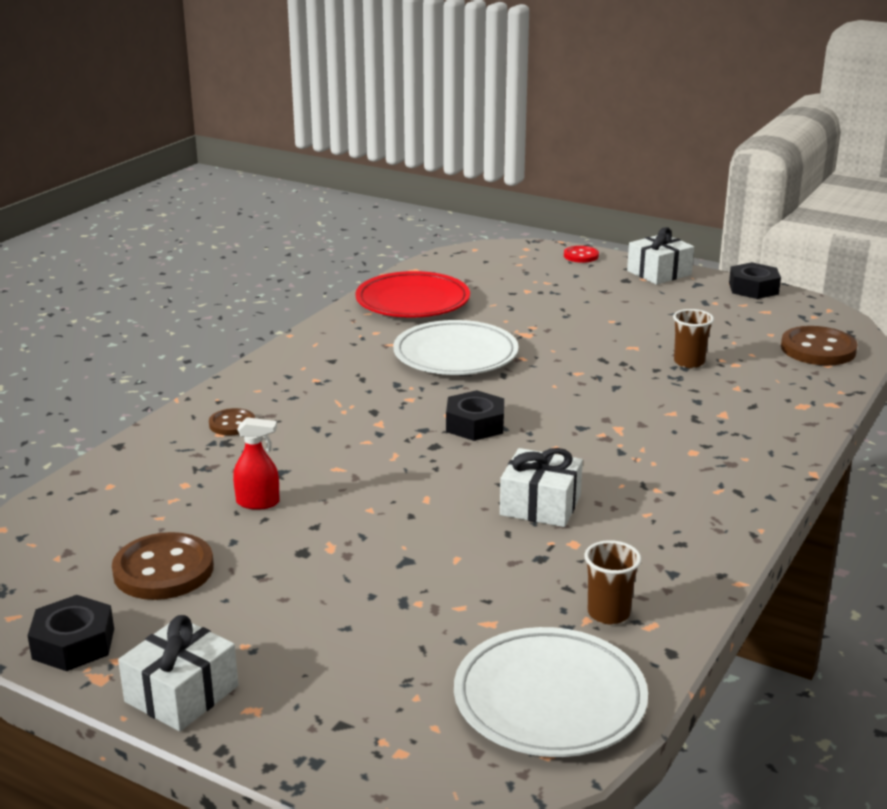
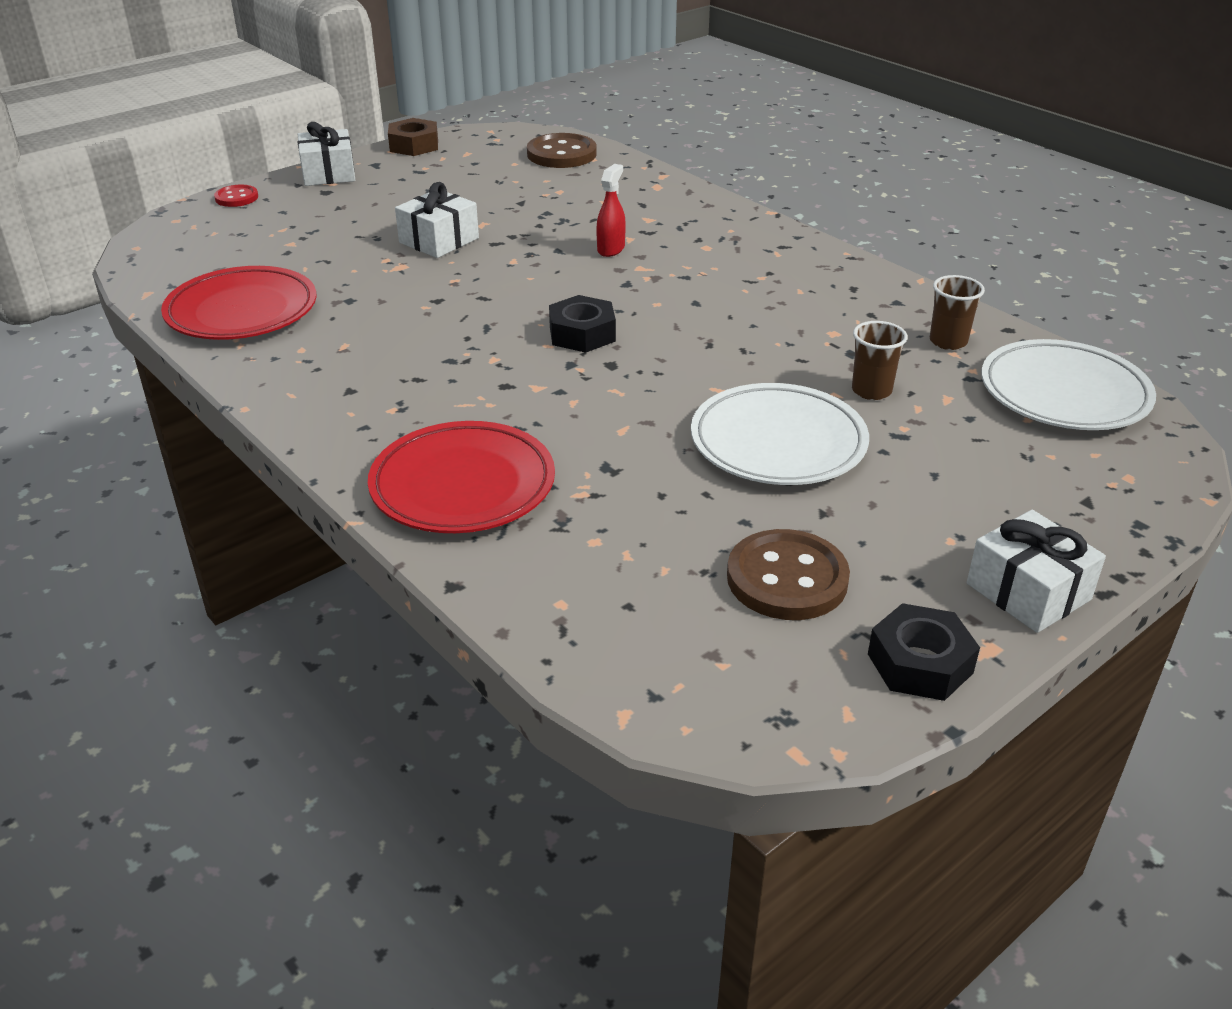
camera: 70 degrees left, 10 degrees up
(232, 424) = (463, 485): brown button -> red plate
(258, 502) = (669, 492): red spray bottle -> red spray bottle (611, 249)
(455, 355) = (412, 313): white plate -> white plate (778, 442)
(540, 505) = (761, 334): white gift -> white gift (439, 240)
(689, 362) = (538, 208): brown cup -> brown cup (871, 391)
(753, 288) = (414, 145): black nut -> brown nut

